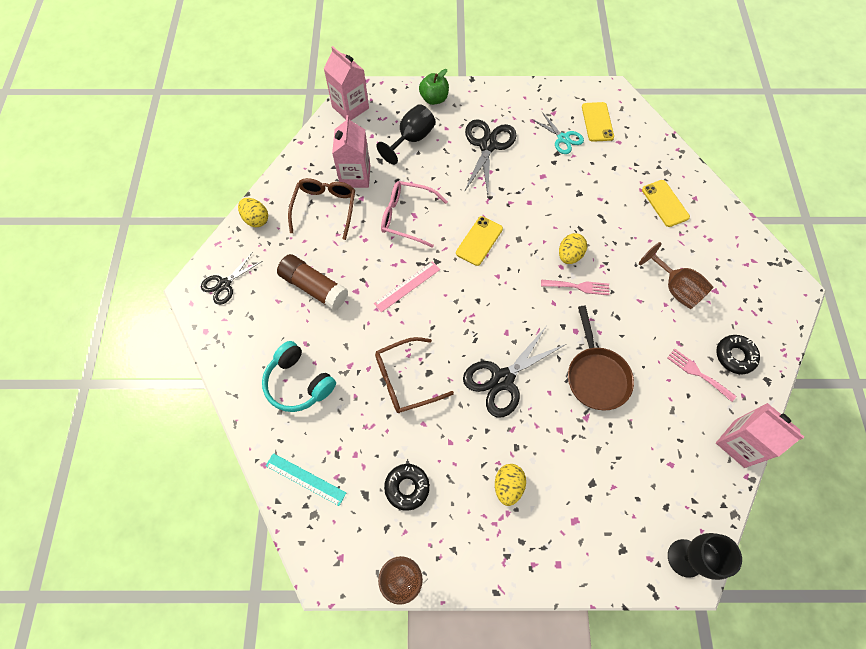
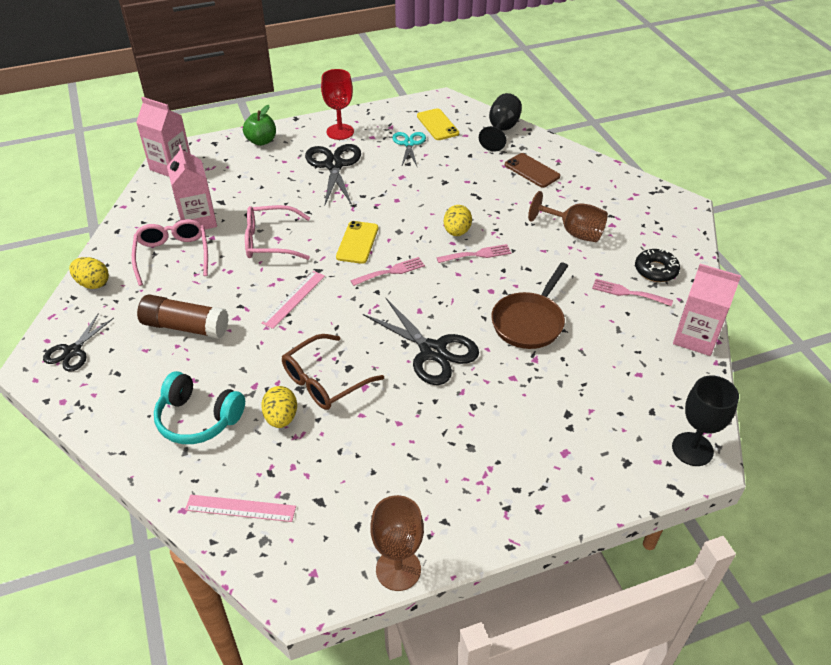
camera: 20 degrees left, 20 degrees down
(305, 479) = (240, 508): turquoise ruler -> pink ruler
(325, 208) = (173, 255): brown glasses -> pink glasses
(407, 487) = (366, 479): black donut -> none
(411, 139) = (250, 177): black goblet -> black goblet (501, 130)
(497, 282) = (391, 271): none -> pink fork
(502, 379) = (432, 351): black scissors -> black scissors turned 75 degrees counterclockwise
(506, 106) = (340, 132): none -> red goblet
(508, 486) = (479, 443): yellow egg -> yellow egg (281, 418)
(563, 138) = (409, 144): turquoise scissors -> turquoise scissors turned 120 degrees counterclockwise
(596, 376) = (529, 322): brown pan -> brown pan turned 60 degrees clockwise
(665, 203) = (532, 170): yellow phone -> brown phone

